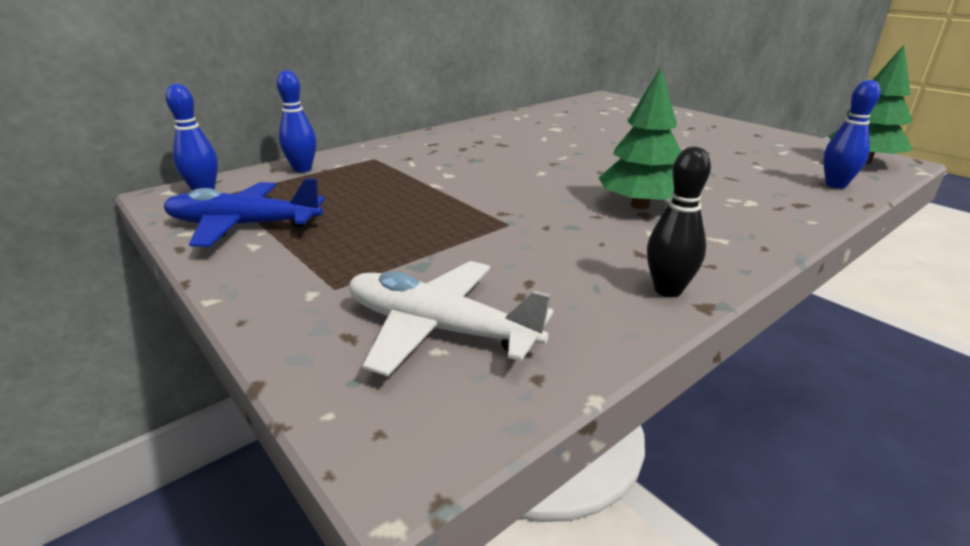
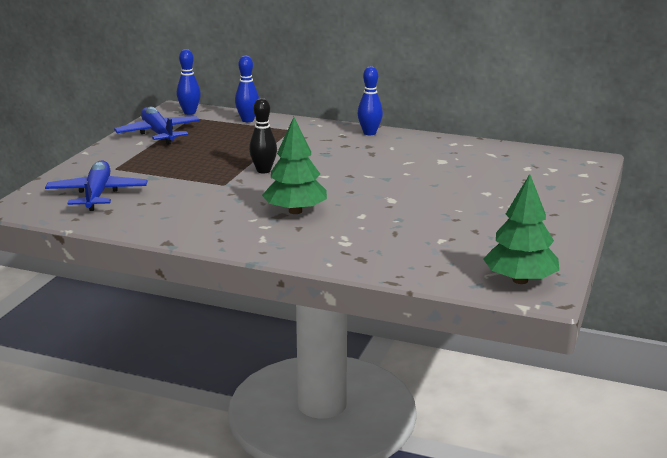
camera: 60 degrees right, 5 degrees down
(439, 329) = (97, 194): white plane -> blue plane
(668, 290) = (177, 232): black bowling pin -> black bowling pin (263, 171)
(835, 185) = (427, 270): blue bowling pin -> blue bowling pin (369, 133)

